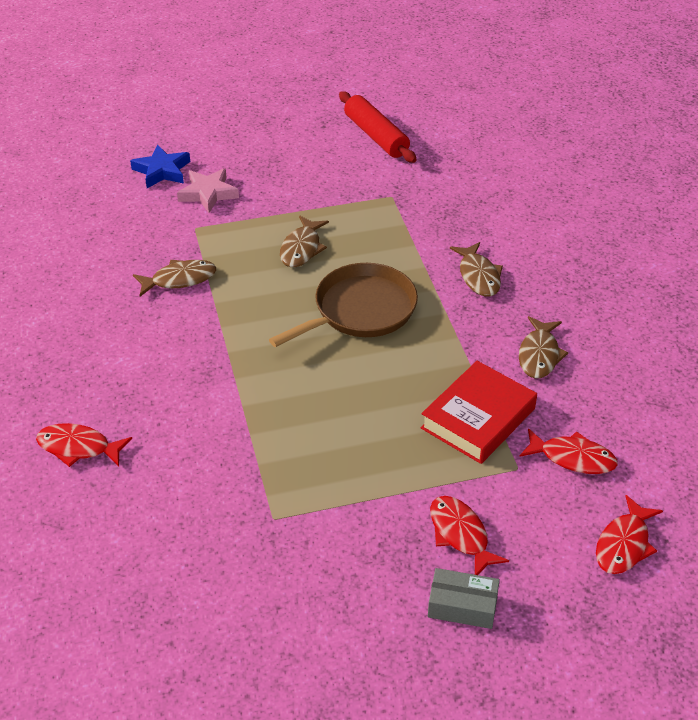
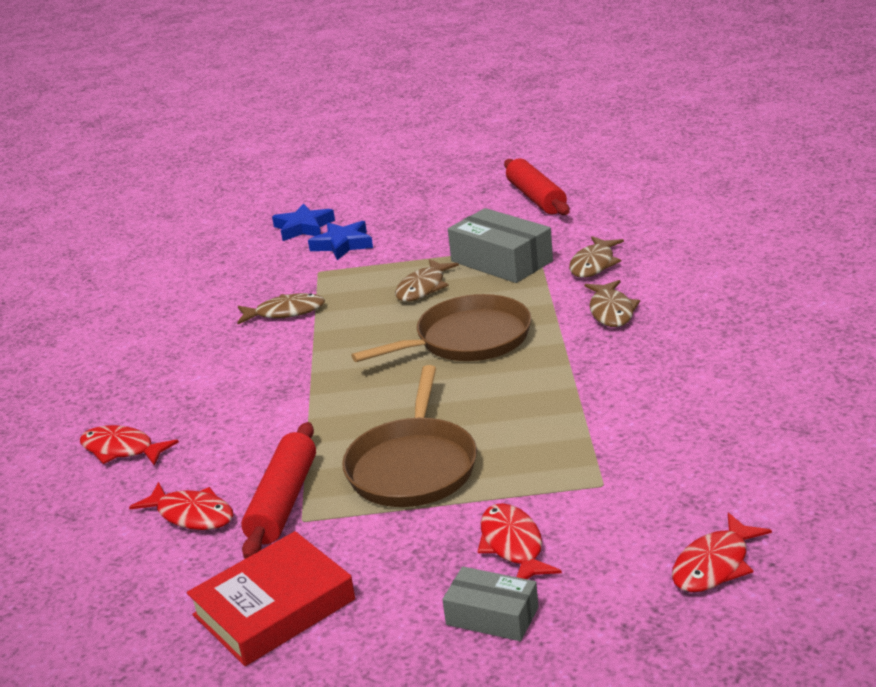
camera: 15 degrees right, 15 degrees down
(208, 194) = (343, 245): pink star -> blue star
(250, 499) = (283, 502): none -> red rolling pin
(353, 456) = (413, 467): none -> brown pan
(365, 216) = (501, 261): none -> grey box
(478, 418) = (570, 437): red book -> red book (274, 607)
(539, 355) = (661, 381): brown fish -> brown fish (594, 264)
(573, 458) = (673, 477): red fish -> red fish (192, 515)

